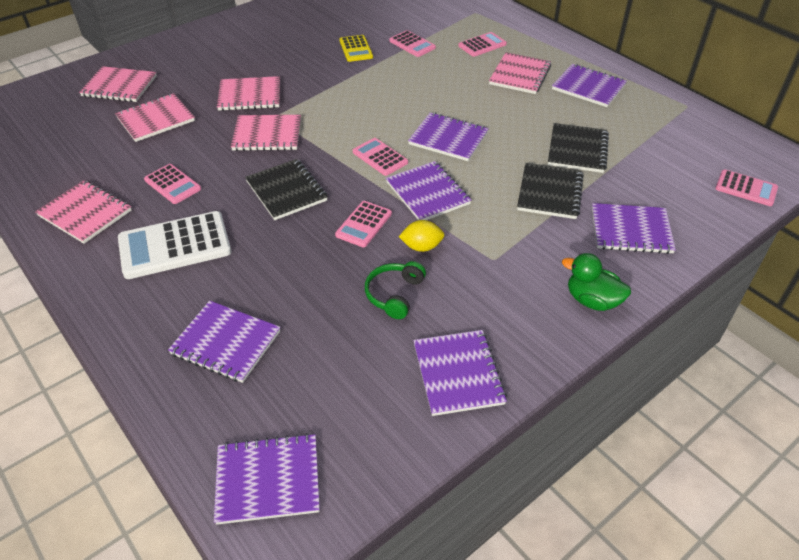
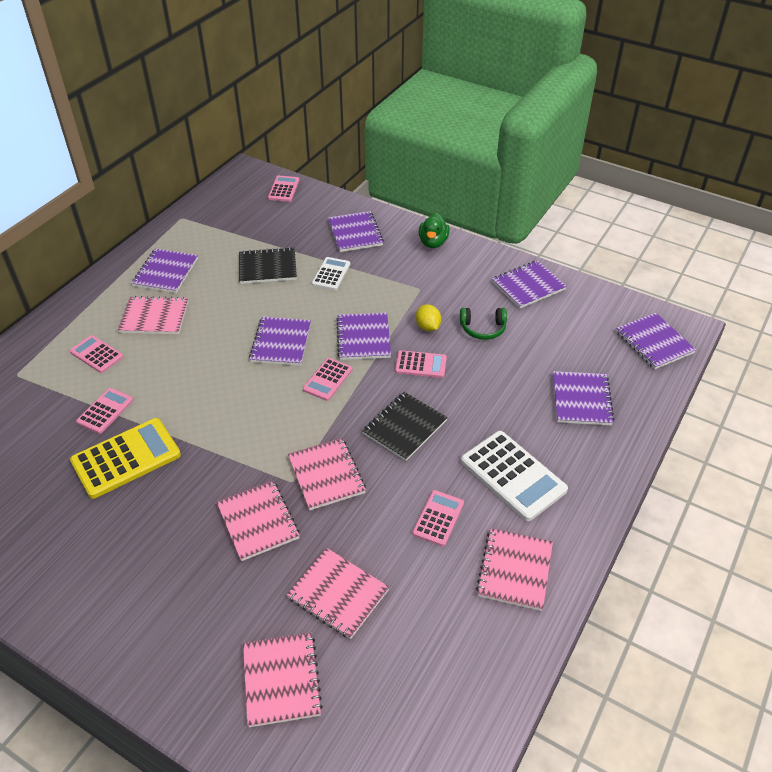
camera: 110 degrees left, 0 degrees up
(356, 49) = (126, 458): yellow calculator -> yellow calculator, size x1.75
(428, 193) = (363, 338): purple notebook -> purple notebook turned 45 degrees counterclockwise
(550, 193) = (331, 274): black notebook -> white calculator

